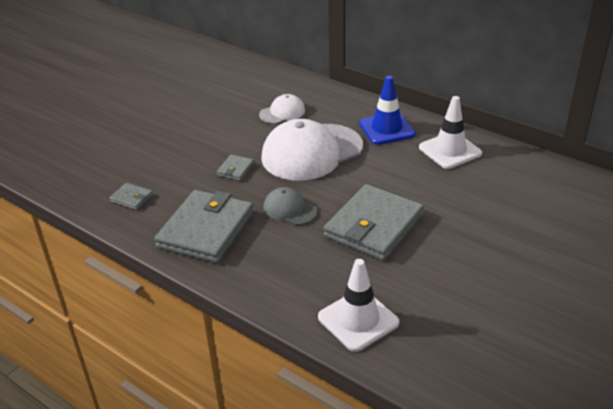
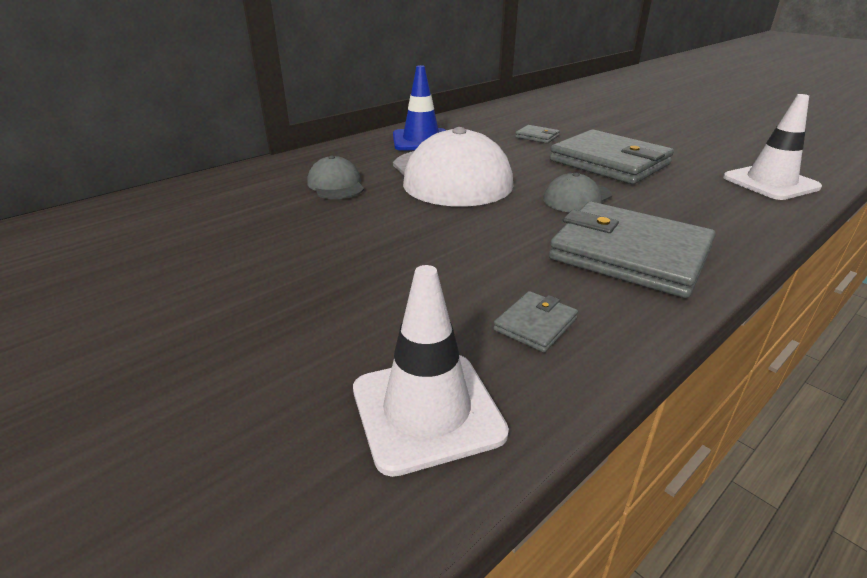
camera: 80 degrees left, 5 degrees down
(235, 169) = (472, 225): grey wallet -> grey wallet (537, 137)
(282, 112) = (336, 185): white cap -> grey cap
(450, 150) = (478, 124): white traffic cone -> white traffic cone (427, 411)

